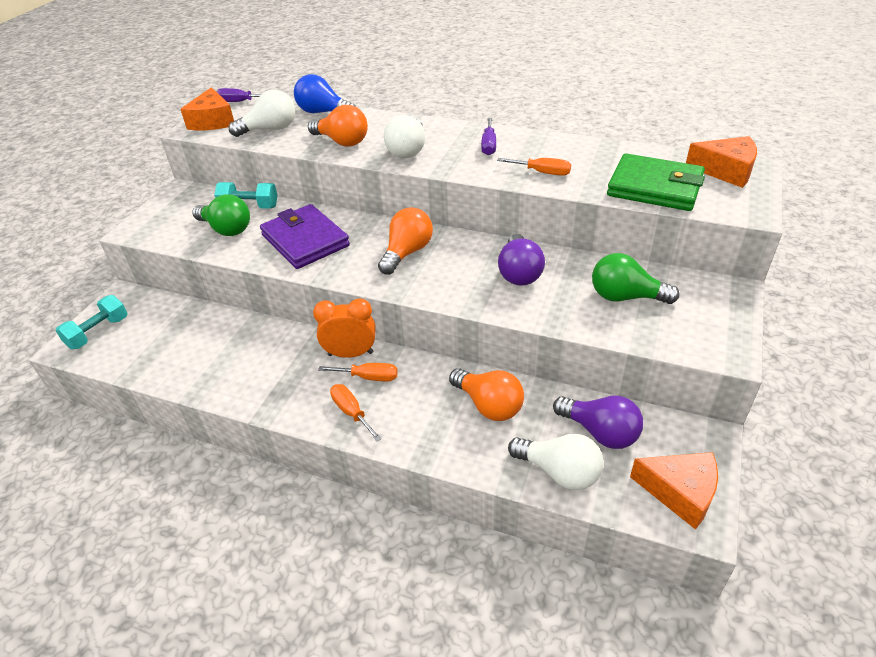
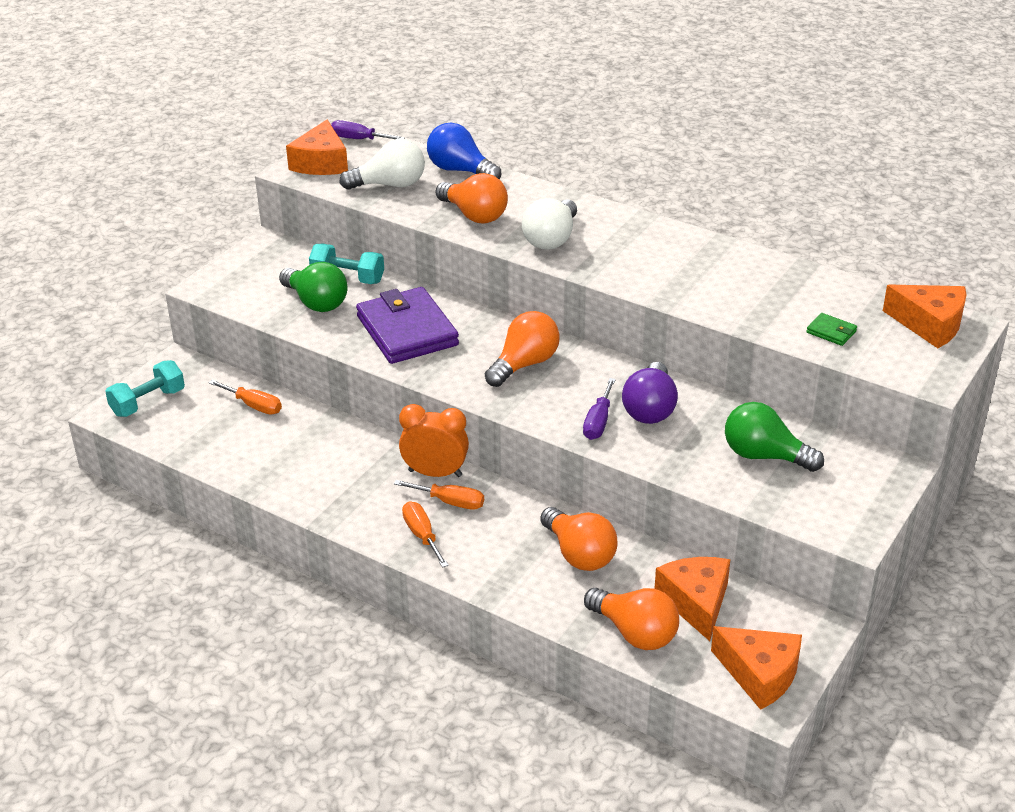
camera: 10 degrees right, 5 degrees down
(489, 145) = (652, 247): purple screwdriver -> purple screwdriver (598, 422)
(542, 172) = (704, 293): orange screwdriver -> orange screwdriver (254, 406)
(559, 472) = (634, 633): white light bulb -> orange light bulb
(600, 432) = (696, 602): purple light bulb -> orange cheese
(654, 187) = (831, 332): green wallet -> green wallet, size x0.40

